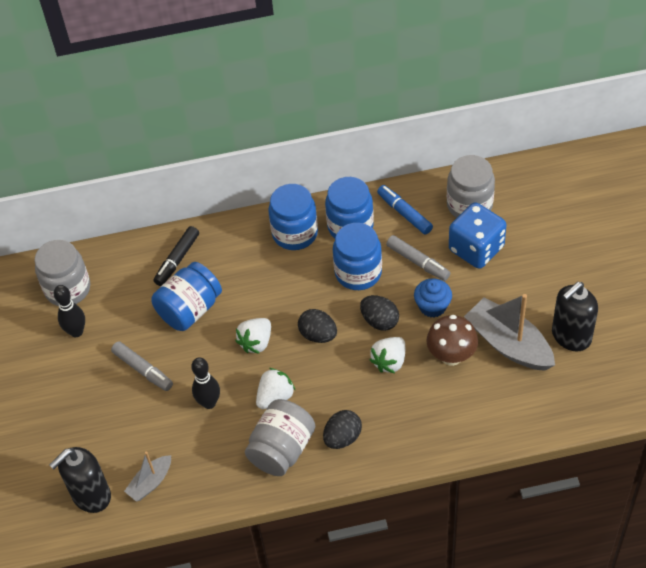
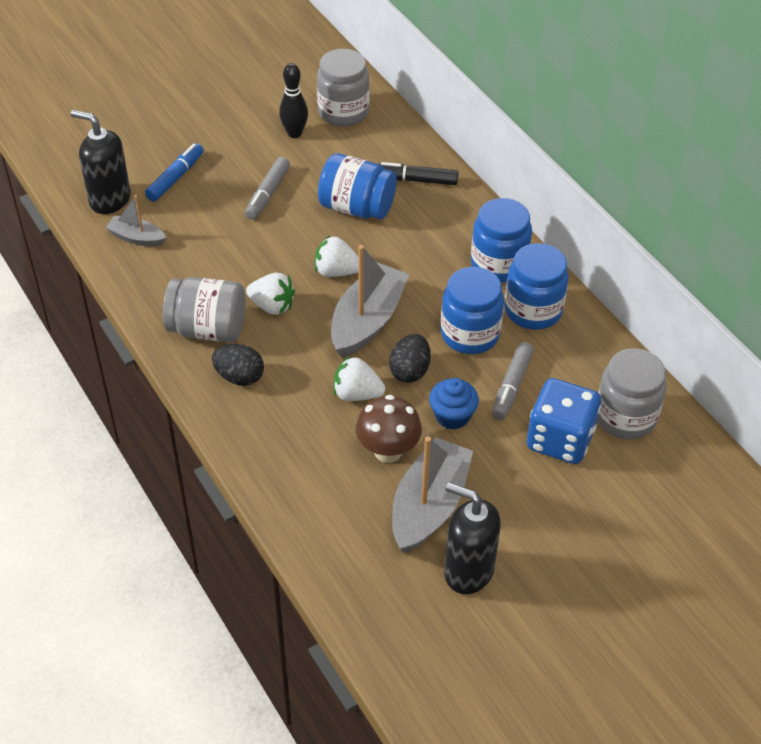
camera: 65 degrees right, 5 degrees down
(209, 403) = (245, 255): black bowling pin -> none
(318, 335) = (367, 321): black egg -> grey boat
(404, 213) = (579, 355): blue marker -> blue marker (175, 178)

